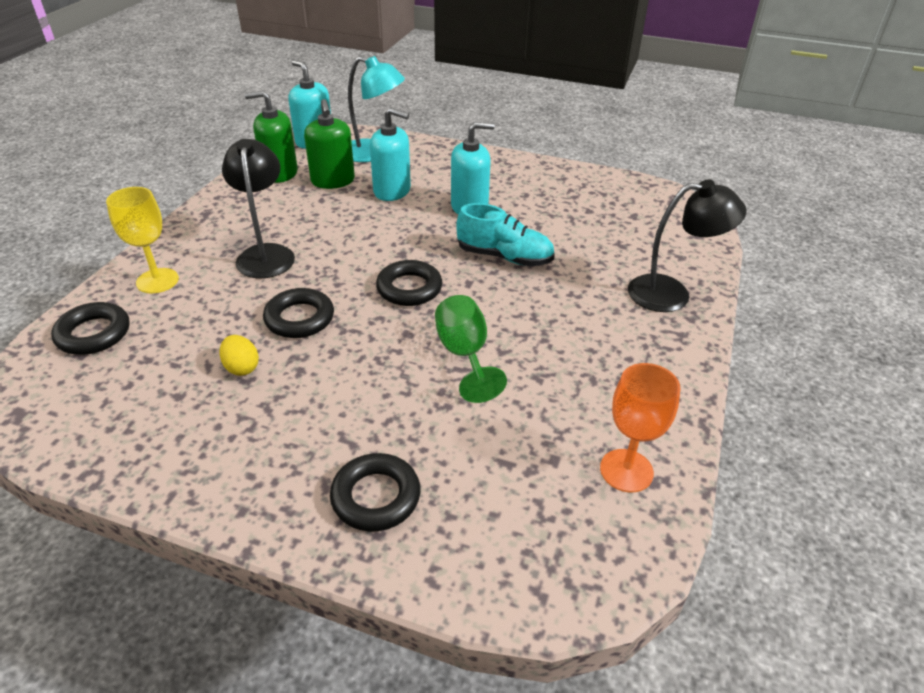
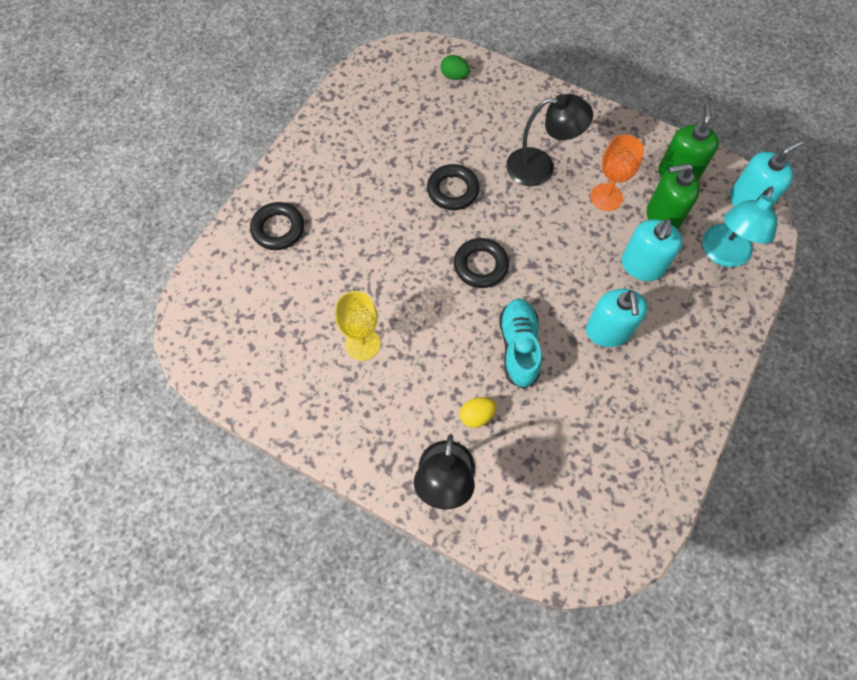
camera: 100 degrees right, 25 degrees up
(93, 334) = (454, 76): black ring -> green egg
(157, 281) = (511, 102): yellow goblet -> yellow goblet (362, 344)
(242, 367) = (405, 158): yellow egg -> yellow egg (477, 416)
(464, 355) = (393, 294): green goblet -> none
(504, 257) = (518, 347): turquoise shoe -> turquoise shoe turned 150 degrees clockwise
(626, 470) = (260, 375): orange goblet -> orange goblet (606, 197)

